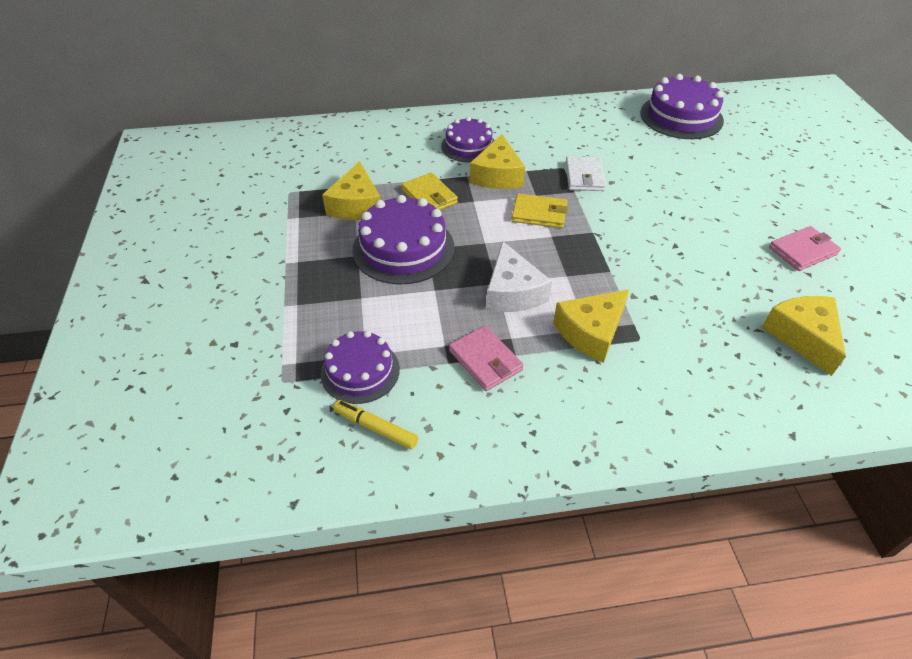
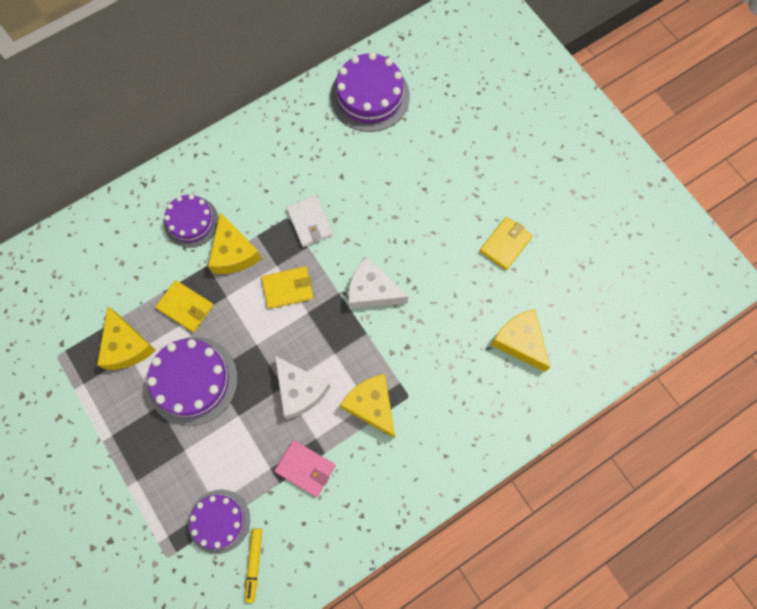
camera: 25 degrees left, 25 degrees up
(375, 428) = (254, 564): yellow marker -> yellow marker turned 90 degrees counterclockwise
(591, 332) = (371, 405): yellow cheese -> yellow cheese turned 120 degrees clockwise
(630, 241) = (372, 291): none -> white cheese
(803, 251) = (505, 244): pink wallet -> yellow wallet

